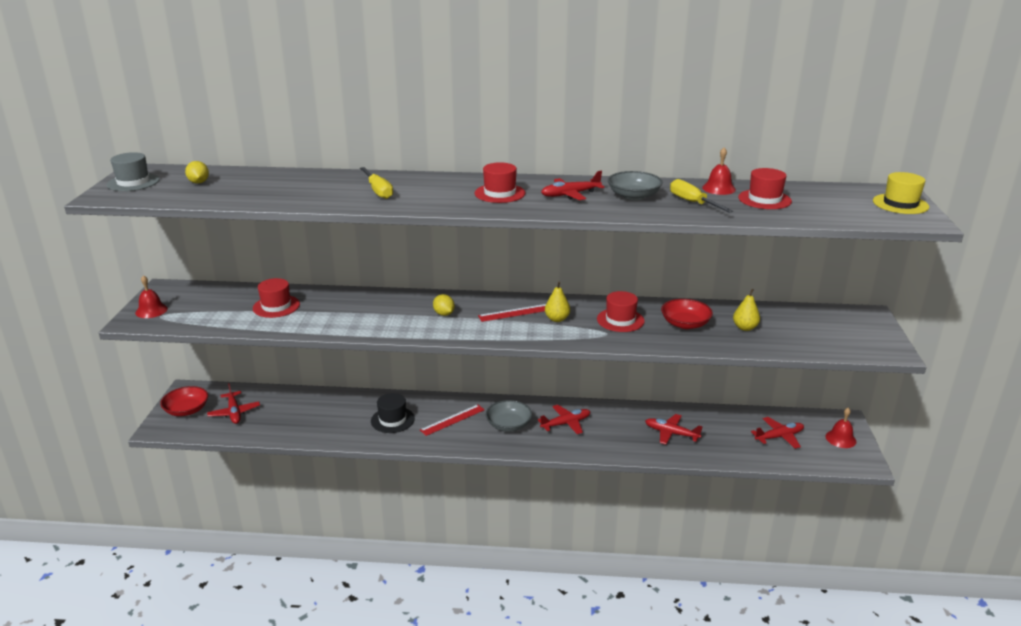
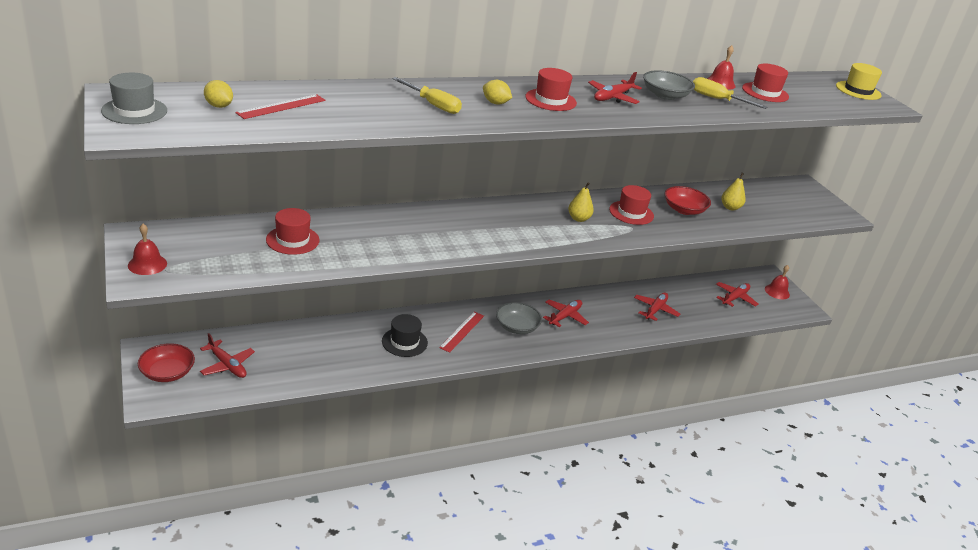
camera: 30 degrees left, 5 degrees up
(444, 314) = (473, 226): yellow lemon -> yellow lemon (495, 103)
(516, 312) = (537, 216): red ruler -> red ruler (281, 106)
(671, 433) = (655, 310): red plane -> red plane turned 120 degrees clockwise

